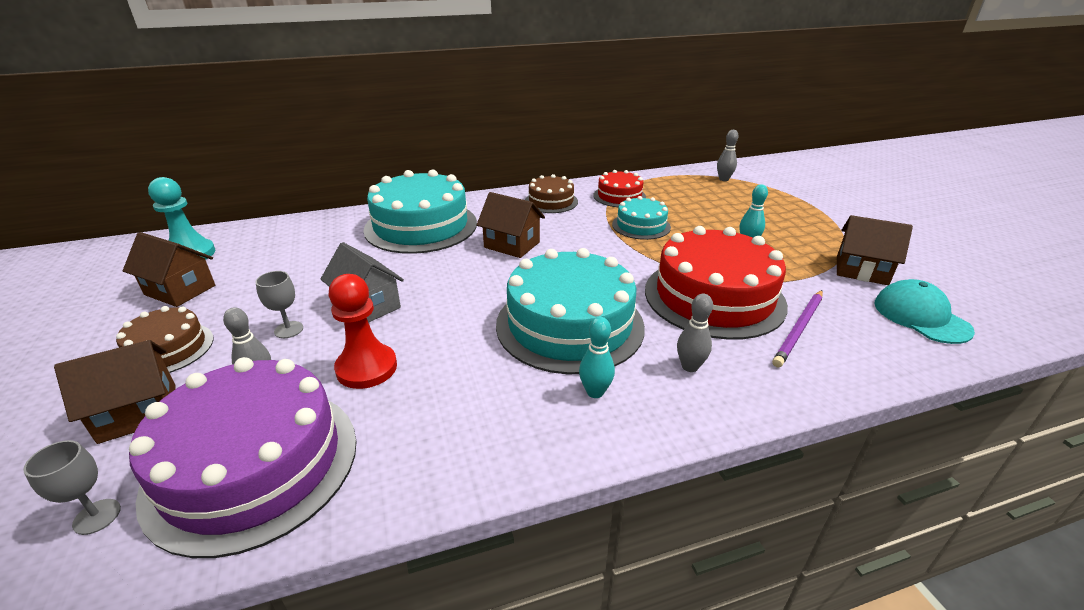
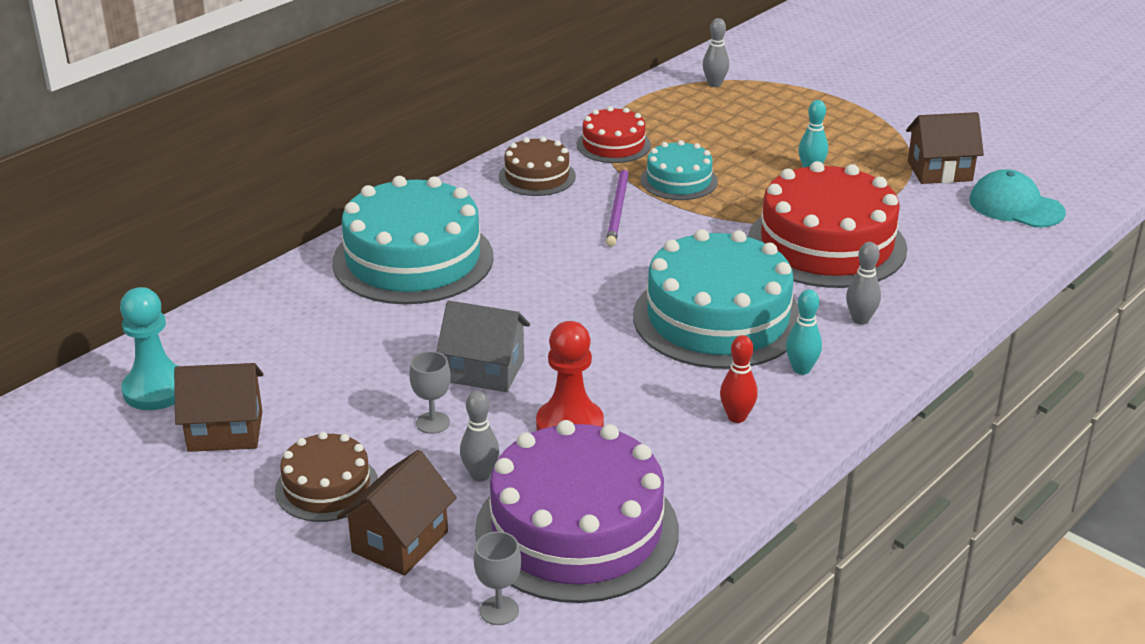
camera: 30 degrees left, 0 degrees up
(495, 414) = (736, 417): none -> red bowling pin
(512, 245) = (557, 250): brown house -> none
(799, 329) = (925, 253): purple pencil -> purple pencil (618, 208)

